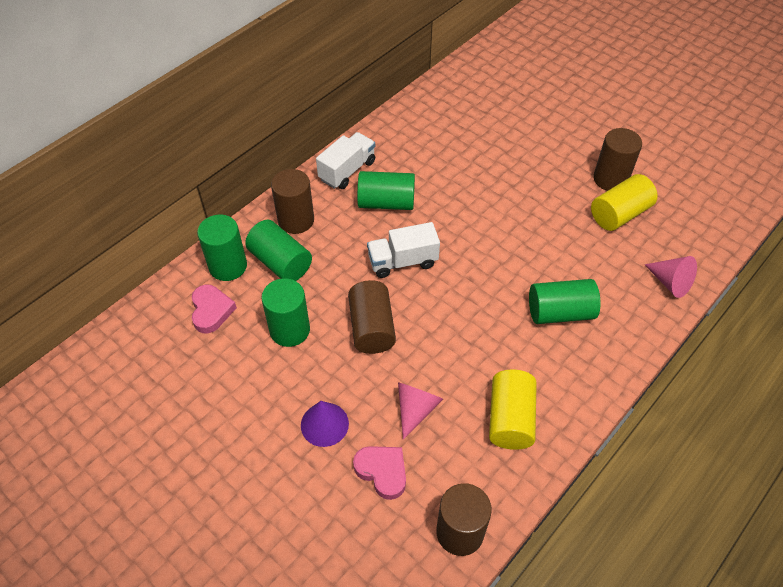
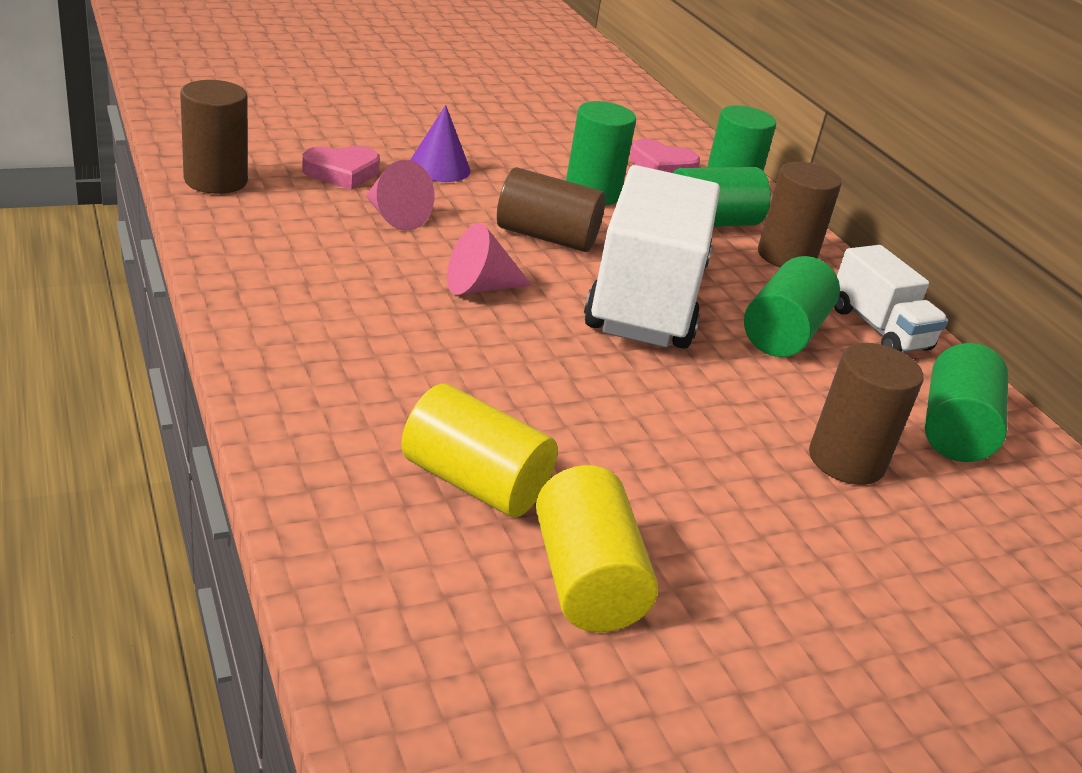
camera: 110 degrees right, 20 degrees down
(402, 261) = (646, 299): white truck -> white truck, size x1.89
(510, 419) = (302, 263): yellow cylinder -> yellow cylinder (474, 482)
(560, 312) = (422, 383): green cylinder -> green cylinder (954, 430)
(610, 179) = (702, 630): brown cylinder -> brown cylinder (846, 460)
(670, 282) = (355, 543): pink cone -> pink cone (479, 287)

